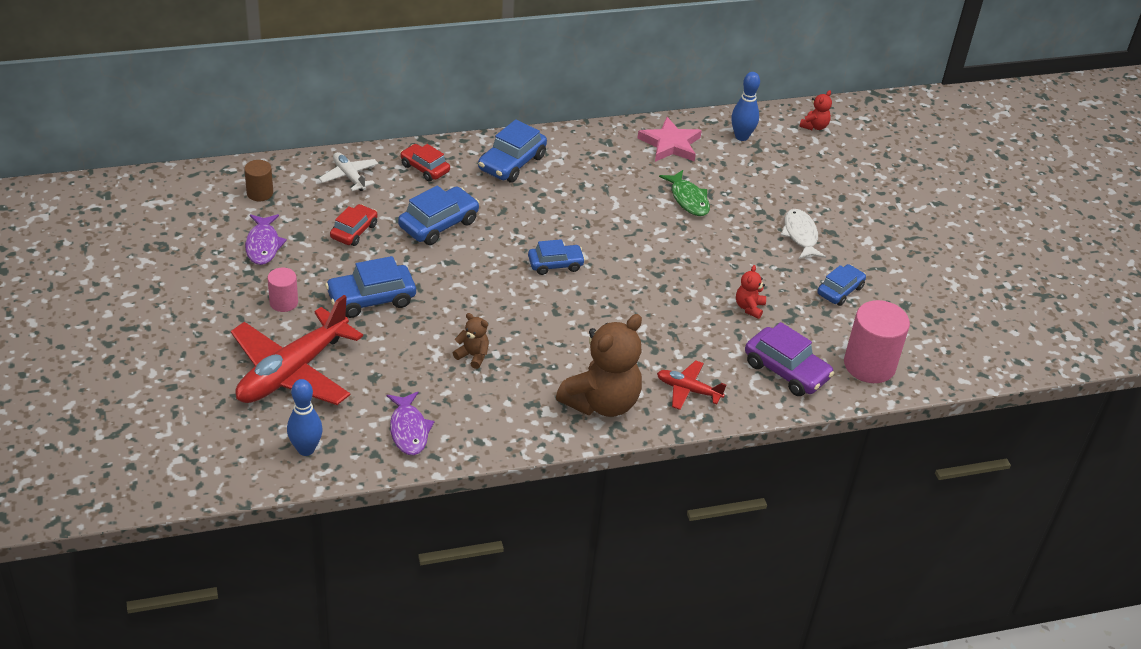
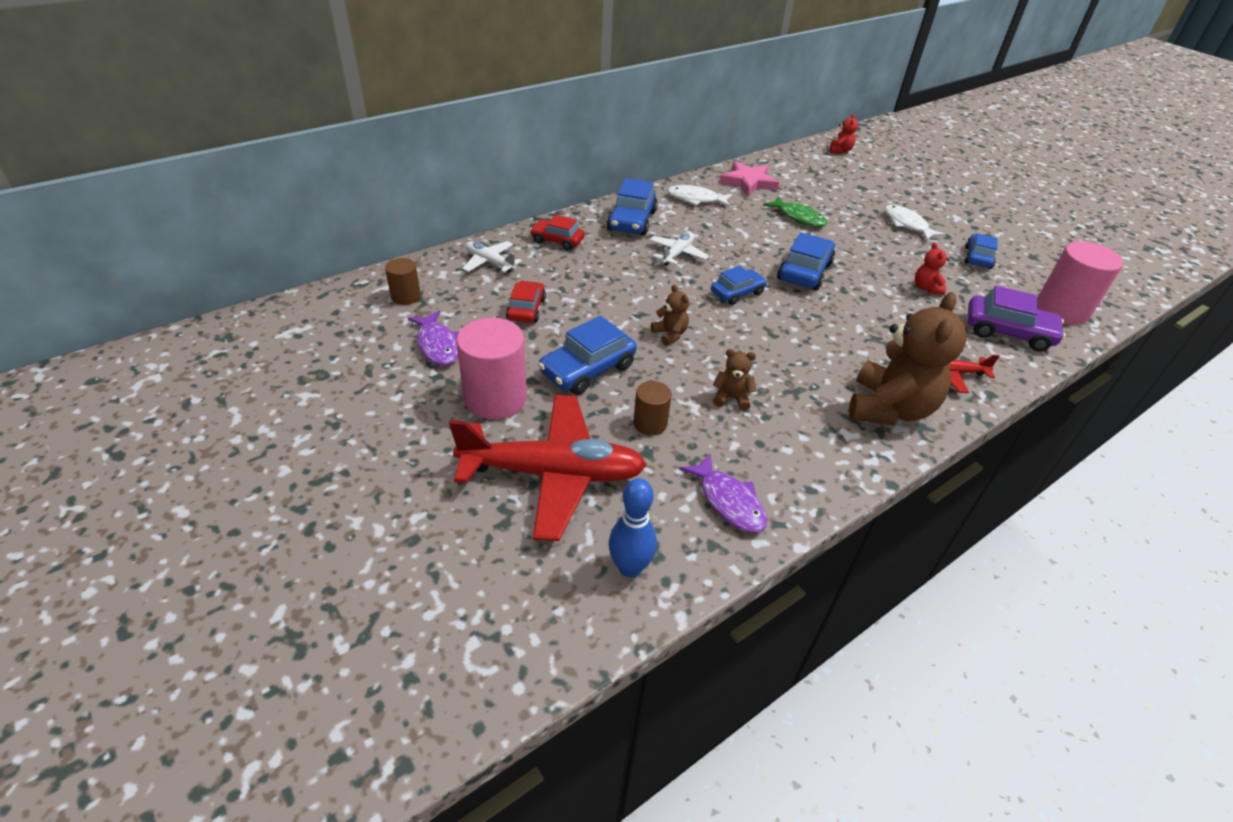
camera: 20 degrees left, 0 degrees up
(283, 302) = (495, 398): pink cylinder -> pink cylinder, size x1.85
(292, 372) = (553, 474): red plane -> red plane turned 105 degrees counterclockwise
(391, 356) = (650, 423): none -> brown cylinder
(438, 224) = (604, 284): blue car -> blue car (804, 271)
(463, 287) = (670, 334): none -> brown teddy bear
(529, 210) = (677, 254): none -> white plane
(596, 153) = (695, 199): none -> white fish
(741, 136) = (795, 167): blue bowling pin -> none

